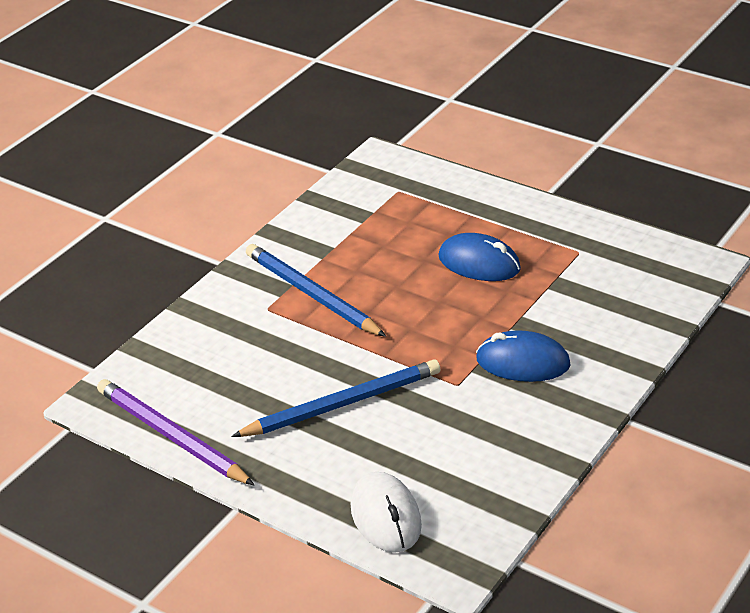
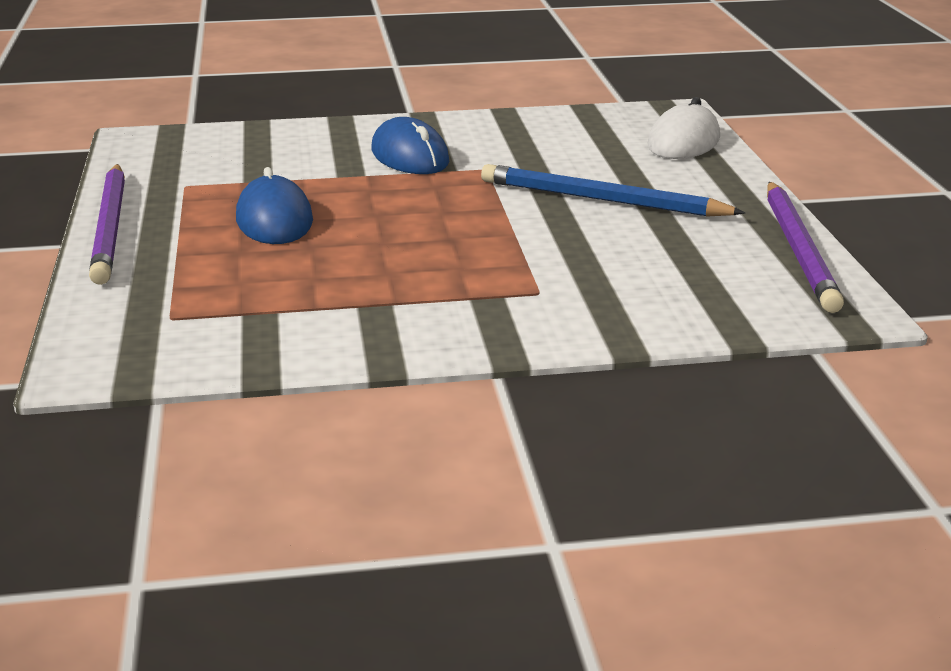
camera: 135 degrees left, 10 degrees down
(311, 294) = (472, 279): blue pencil -> none
(540, 207) = (111, 227): none -> purple pencil

